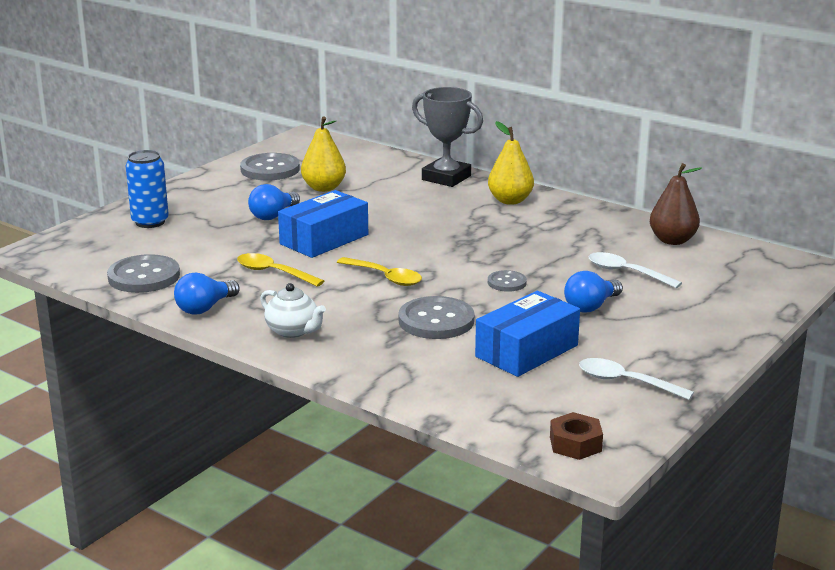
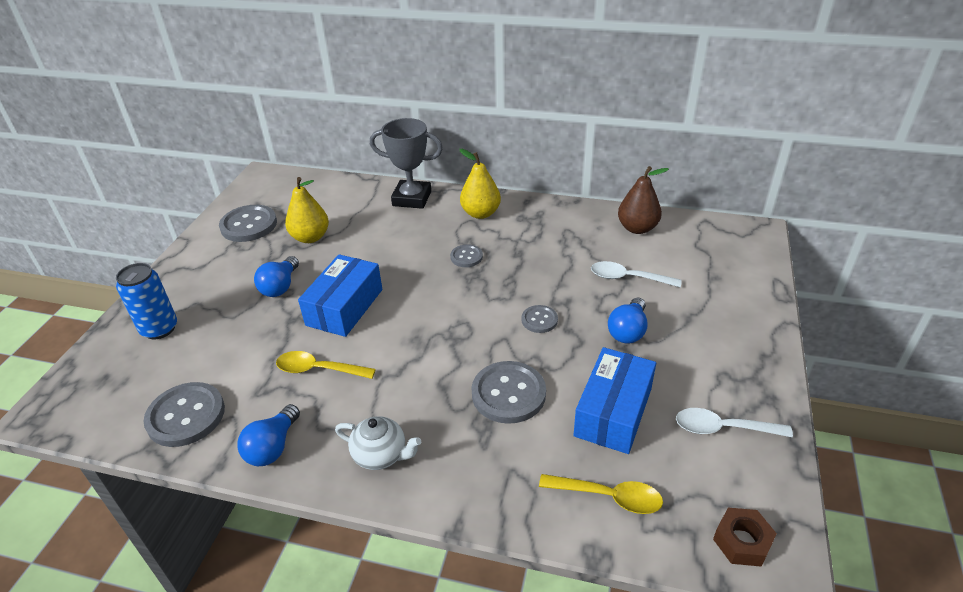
camera: 20 degrees left, 15 degrees up
(385, 277) = (428, 344): yellow spoon -> yellow spoon (608, 497)
(469, 228) = (466, 257): none -> grey button

